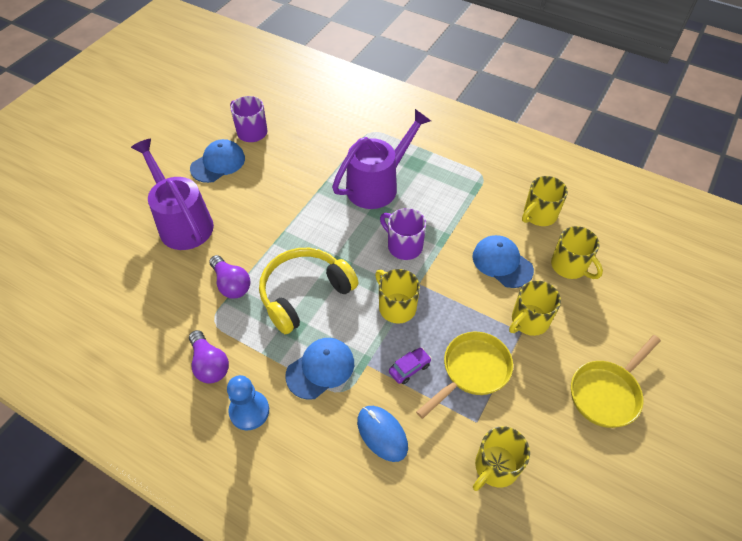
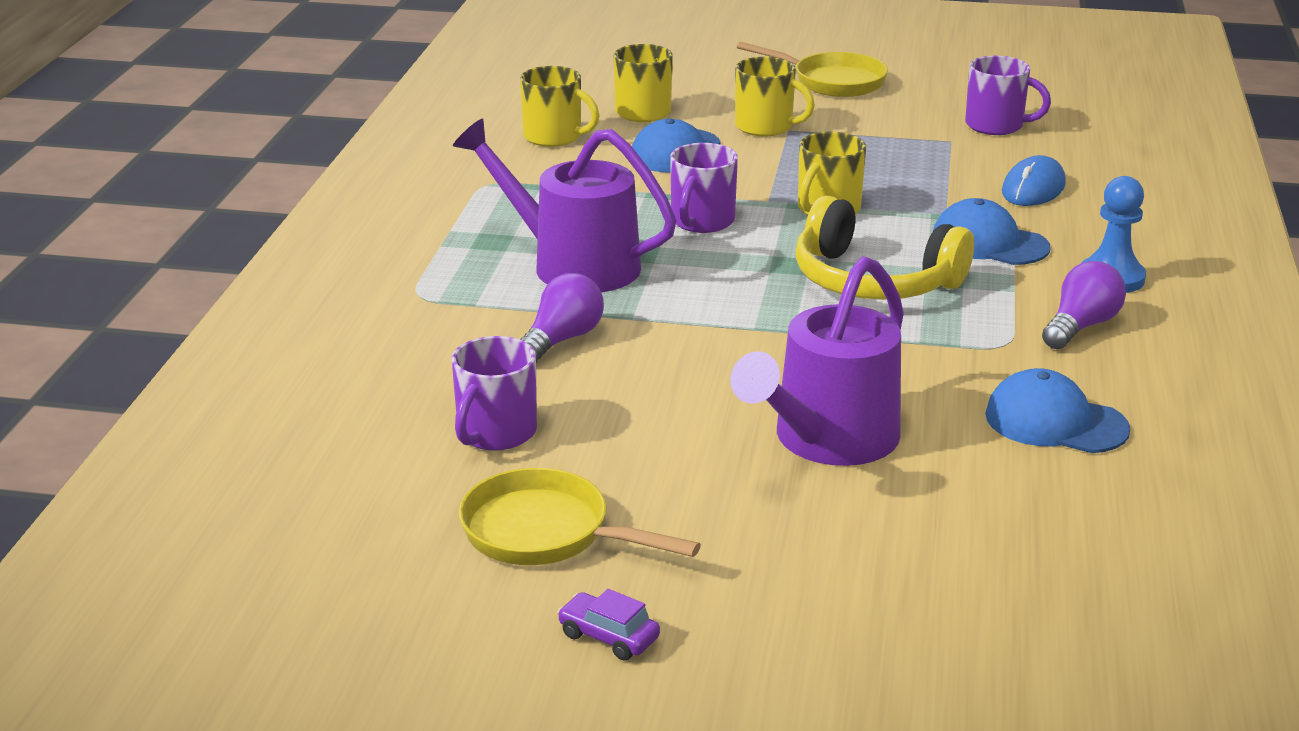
camera: 110 degrees left, 25 degrees down
(218, 163) = (626, 448): blue cap -> blue cap (1055, 422)
(231, 284) = (918, 348): purple light bulb -> purple light bulb (561, 340)
(409, 368) = (920, 186): purple car -> purple car (608, 636)
(472, 371) = (881, 150): yellow pan -> yellow pan (546, 533)
(495, 467) = (996, 126): yellow mug -> purple mug

